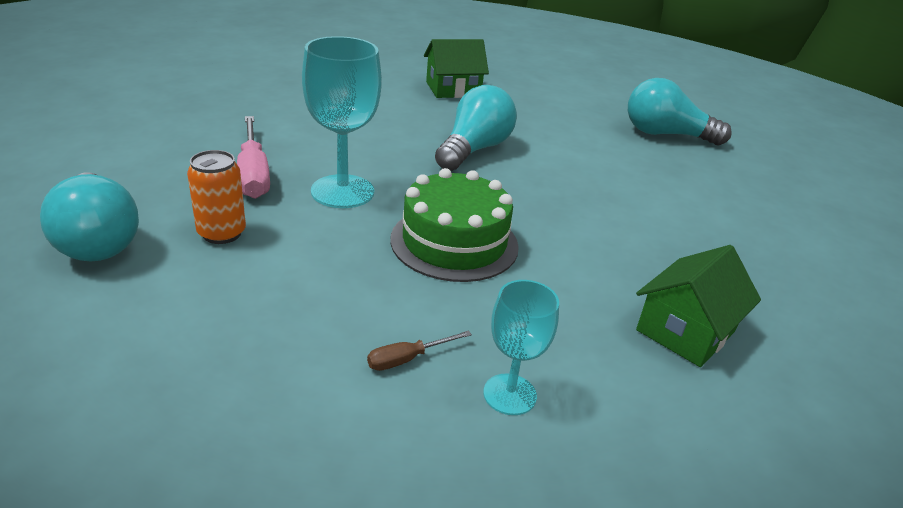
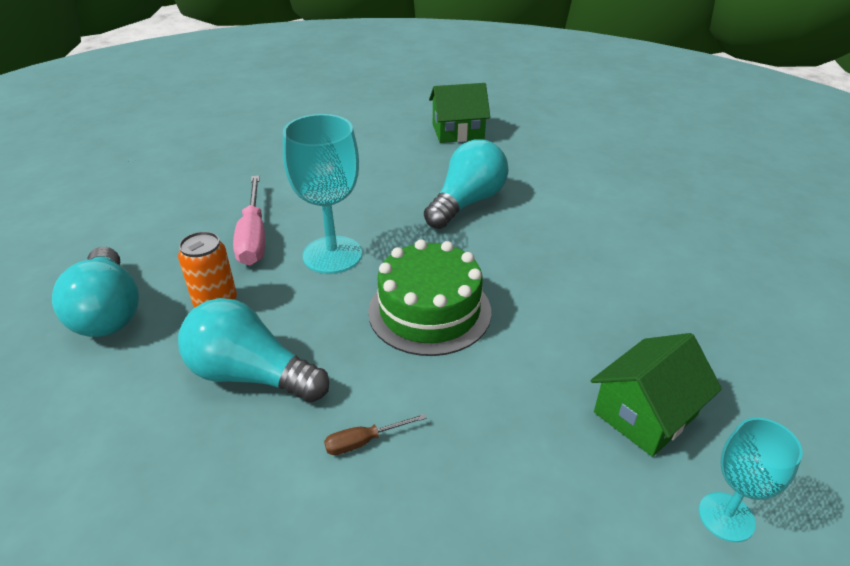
camera: 10 degrees right, 5 degrees up
(509, 394) = (454, 483): turquoise goblet -> turquoise goblet (726, 517)
(666, 135) = (669, 177): turquoise light bulb -> turquoise light bulb (251, 375)

